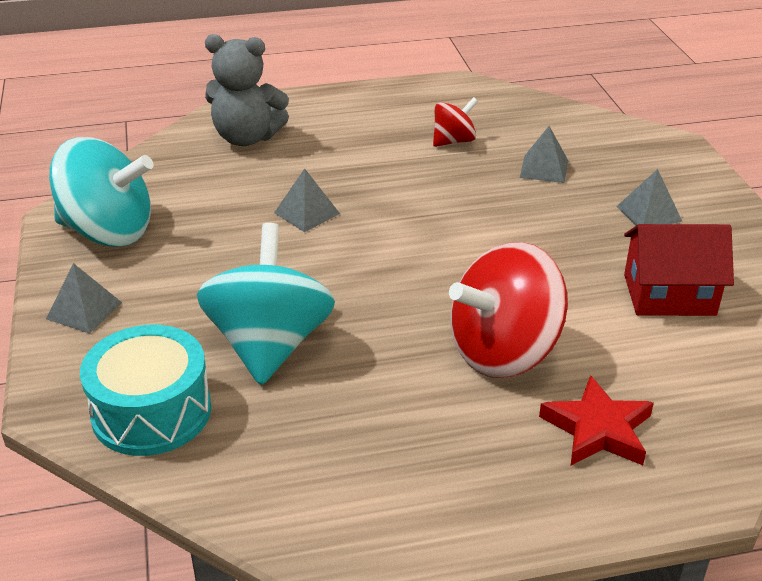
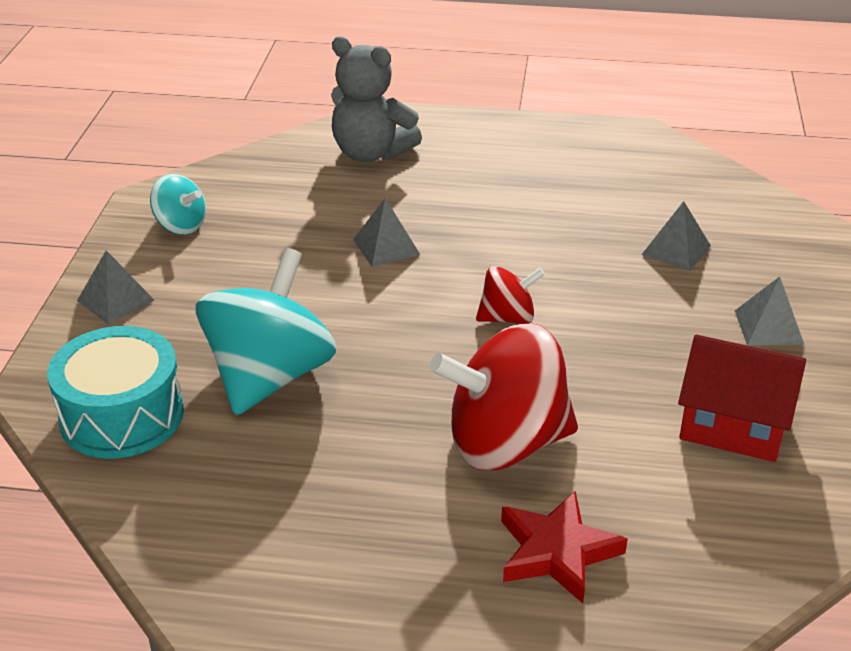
camera: 20 degrees right, 0 degrees up
(108, 232) = (180, 225): turquoise spinning top -> turquoise spinning top, size x0.51
(453, 141) = (591, 198): red spinning top -> red spinning top (508, 318)

